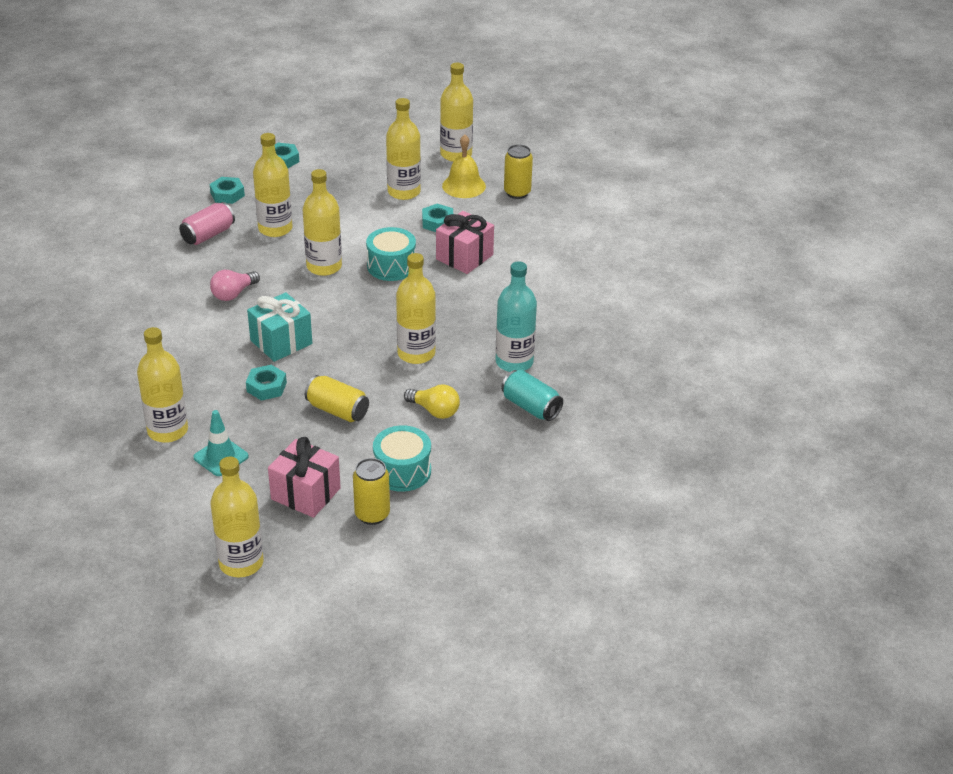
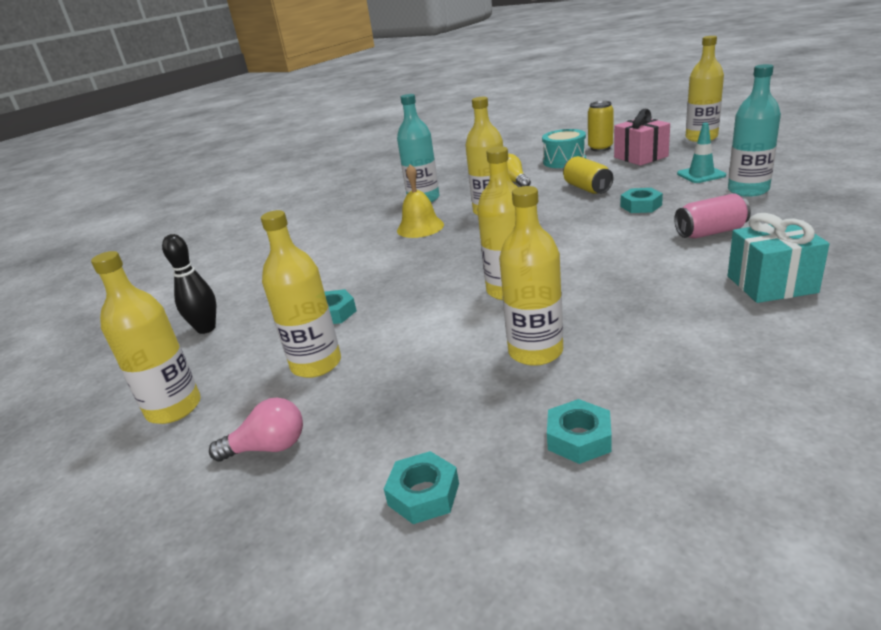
camera: 140 degrees left, 10 degrees down
(167, 431) = (748, 190): yellow bottle -> turquoise bottle
(208, 235) = (646, 365): pink can -> pink can (710, 232)
(233, 294) = (639, 281): pink light bulb -> pink light bulb (268, 447)
(281, 342) = (607, 232): turquoise gift -> turquoise gift (771, 284)
(391, 266) = (436, 277): turquoise drum -> none
(464, 186) = (241, 353): yellow bell -> yellow bell (420, 227)
(464, 257) = (357, 273): pink gift -> none
(517, 193) = (206, 328): yellow can -> black bowling pin
(531, 407) = (445, 178): turquoise can -> none

